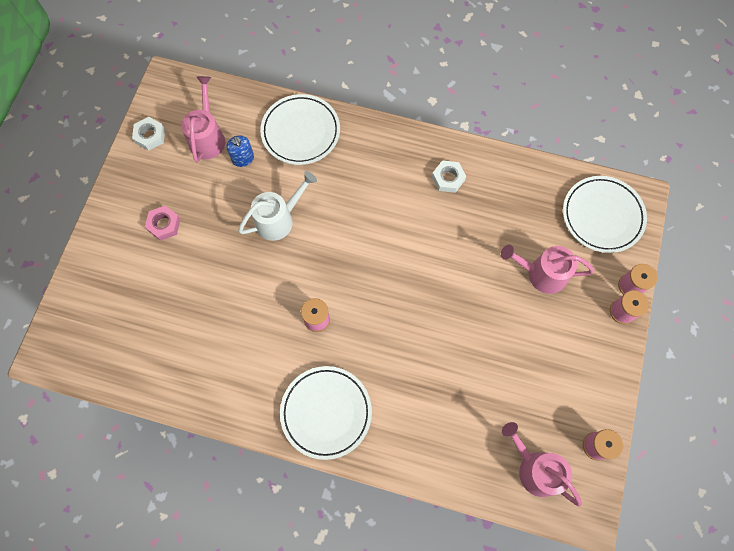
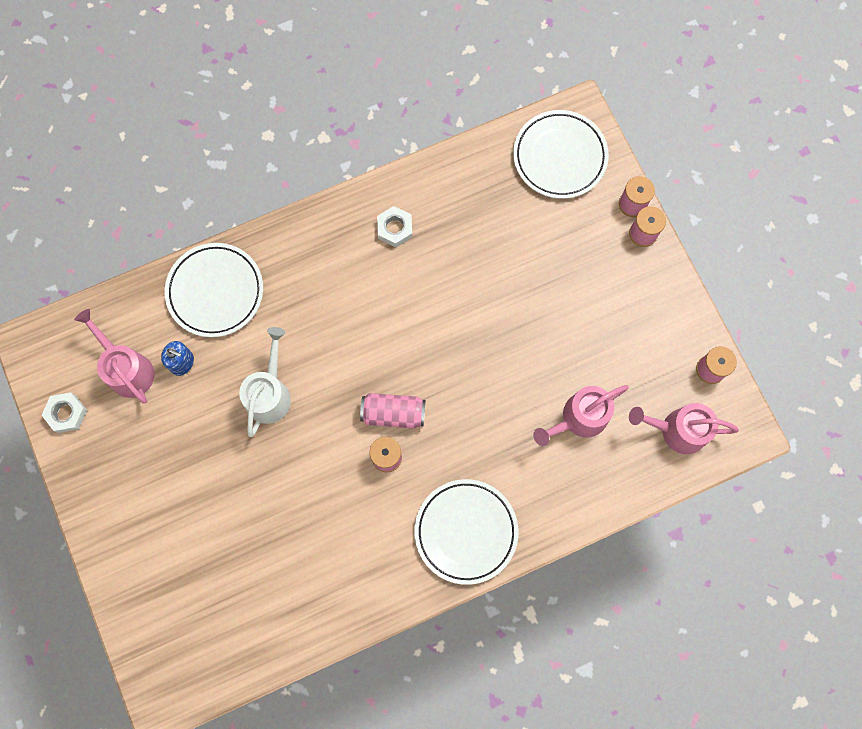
camera: 40 degrees left, 5 degrees up
(164, 225) = (163, 488): pink nut -> none
(345, 294) = (393, 413): none -> pink can
(541, 274) = (549, 254): pink watering can -> pink watering can (579, 419)

